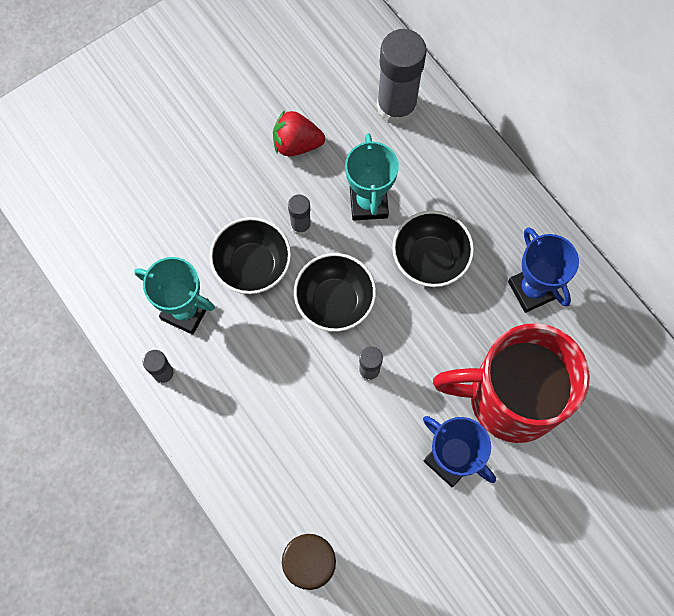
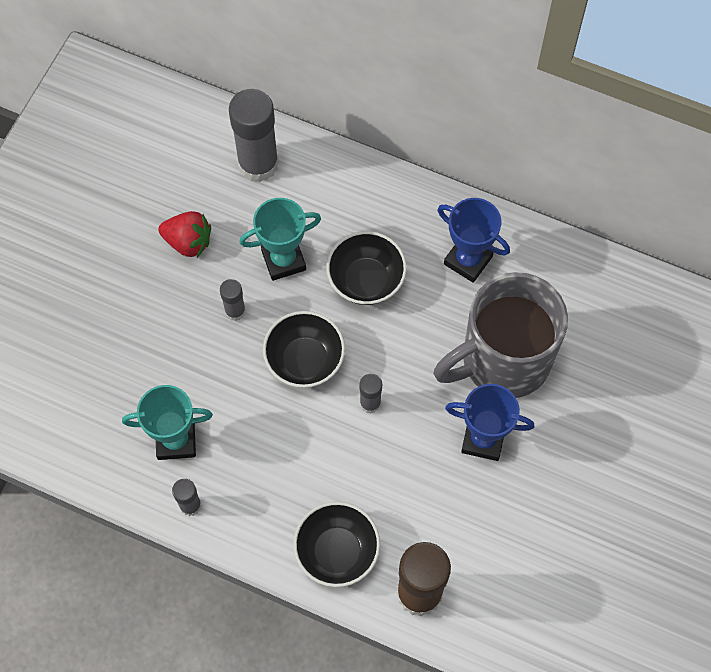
camera: 30 degrees left, 5 degrees down
(253, 266) = (213, 368): black bowl -> black bowl (337, 551)
(296, 144) = (188, 242): red strawberry -> red strawberry turned 135 degrees counterclockwise
(368, 203) = (283, 260): turquoise trophy -> turquoise trophy turned 75 degrees counterclockwise
(510, 398) = (502, 360): red mug -> grey mug

